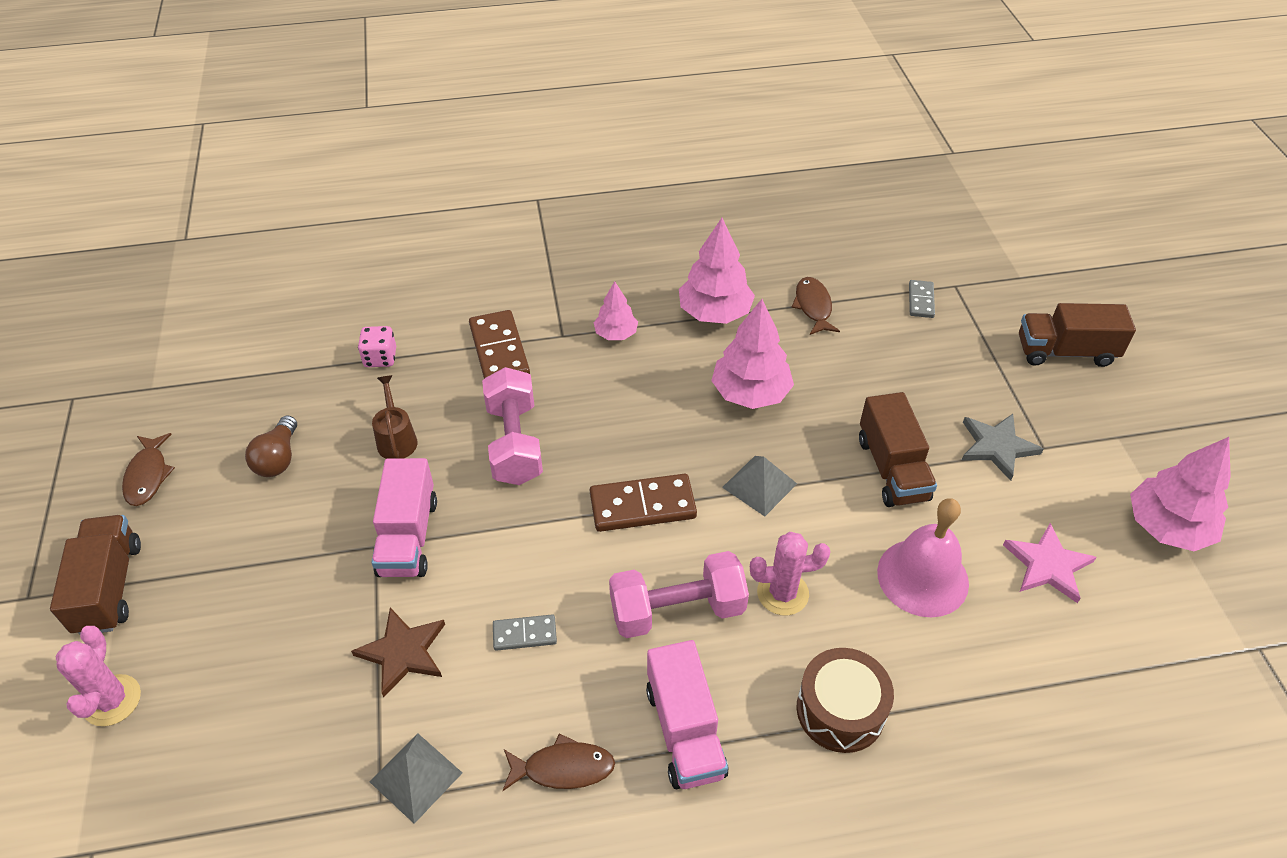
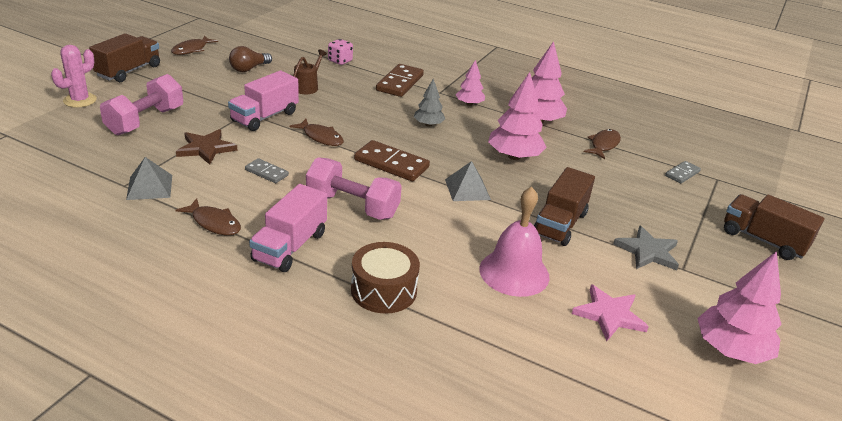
camera: 35 degrees right, 15 degrees down
(514, 443) = (360, 113): pink dumbbell -> pink dumbbell (145, 121)
(517, 521) = (321, 137): none -> brown fish
(610, 405) = (428, 124): none -> grey tree
(782, 593) = (419, 232): pink cactus -> none

